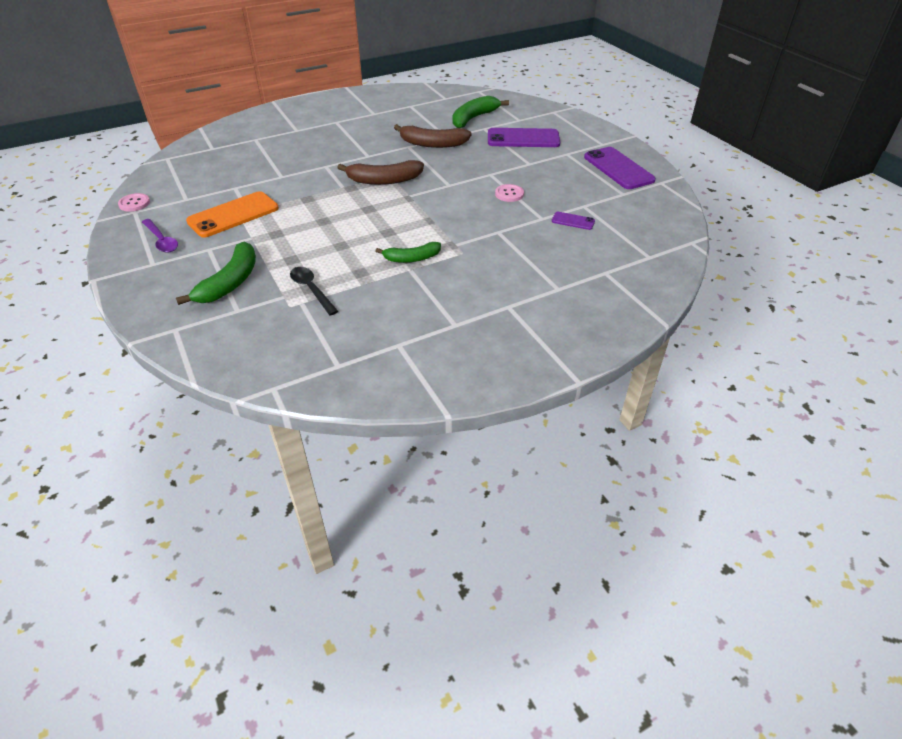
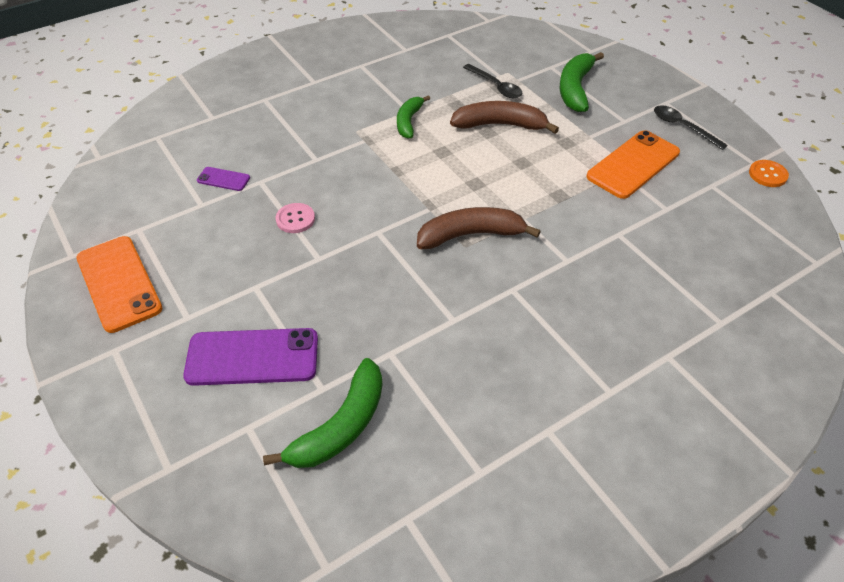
camera: 175 degrees right, 5 degrees up
(134, 203) = (767, 174): pink button -> orange button
(161, 241) = (683, 127): purple spoon -> black spoon
(412, 258) = (408, 121): green banana -> green banana turned 60 degrees counterclockwise
(432, 144) = (413, 329): brown banana -> brown banana (500, 125)
(618, 168) = (119, 283): purple phone -> orange phone

